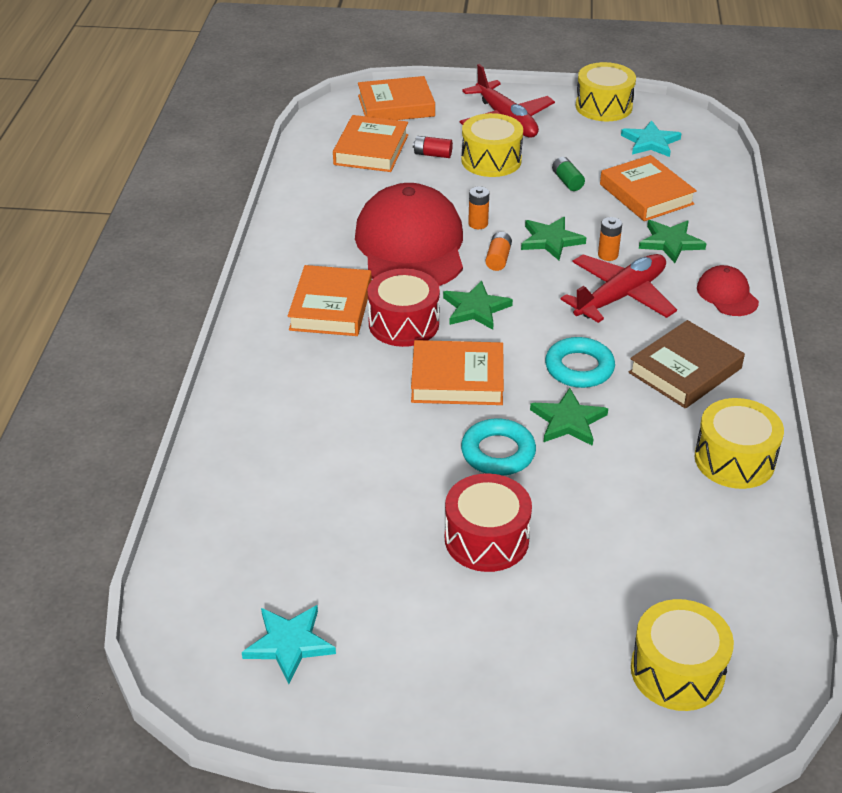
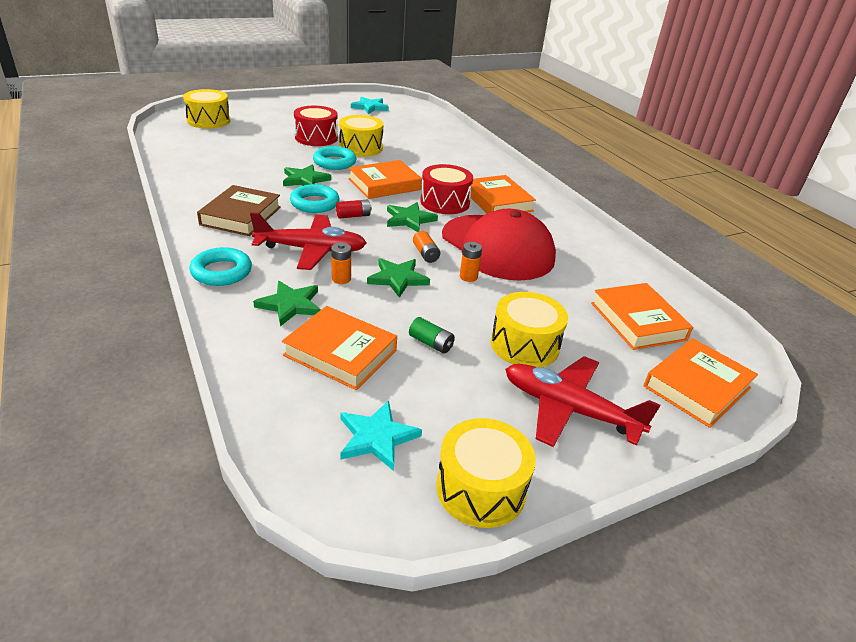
camera: 145 degrees right, 5 degrees down
(432, 154) = (582, 334): red battery -> red battery (353, 216)
(620, 296) = (311, 250): red plane -> red plane turned 105 degrees counterclockwise
(727, 295) = (221, 272): red cap -> turquoise ring
(734, 460) = (195, 181): yellow drum -> yellow drum (361, 148)

